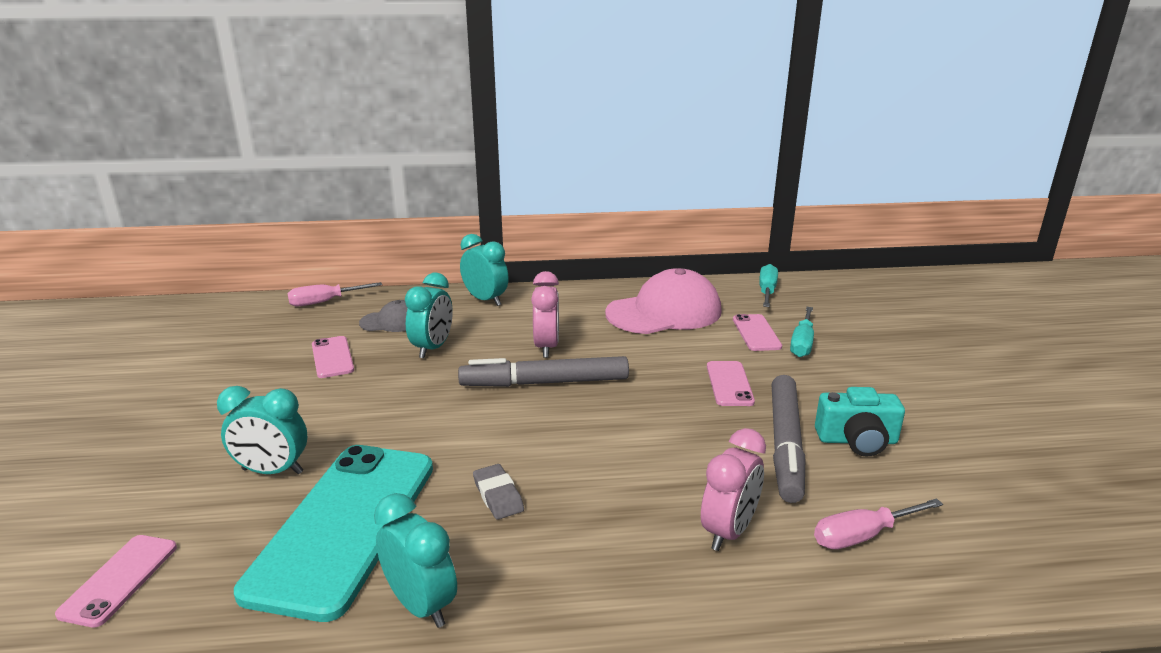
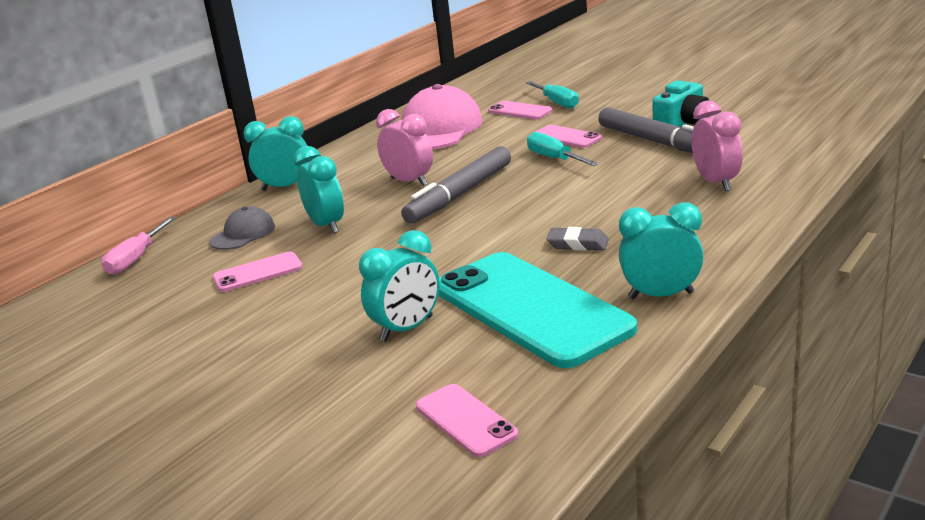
camera: 45 degrees left, 0 degrees up
(332, 357) = (258, 272): pink phone -> pink phone turned 45 degrees counterclockwise
(767, 291) = (473, 91): turquoise screwdriver -> turquoise screwdriver (554, 159)
(863, 536) = (767, 150): pink screwdriver -> none

